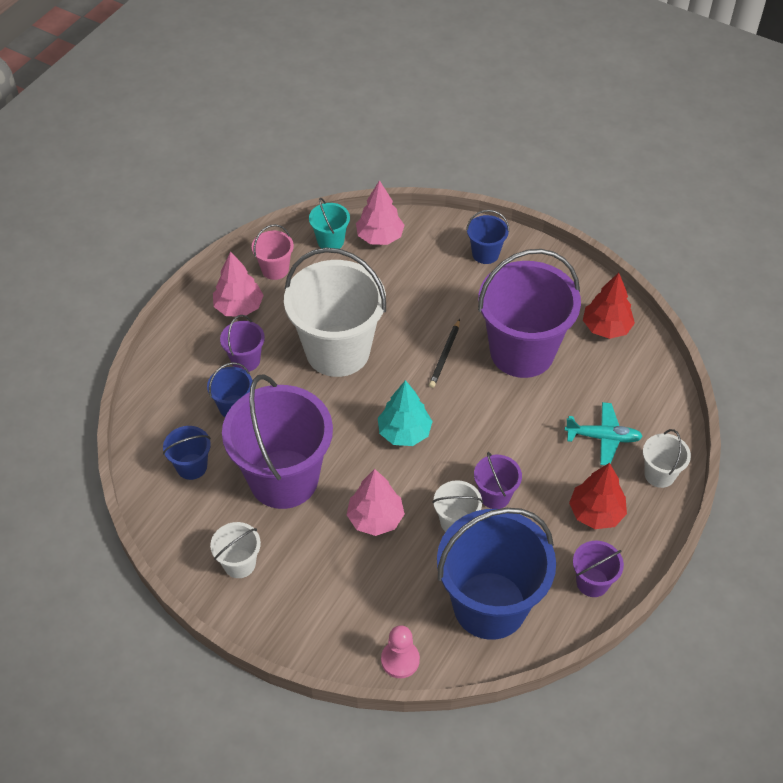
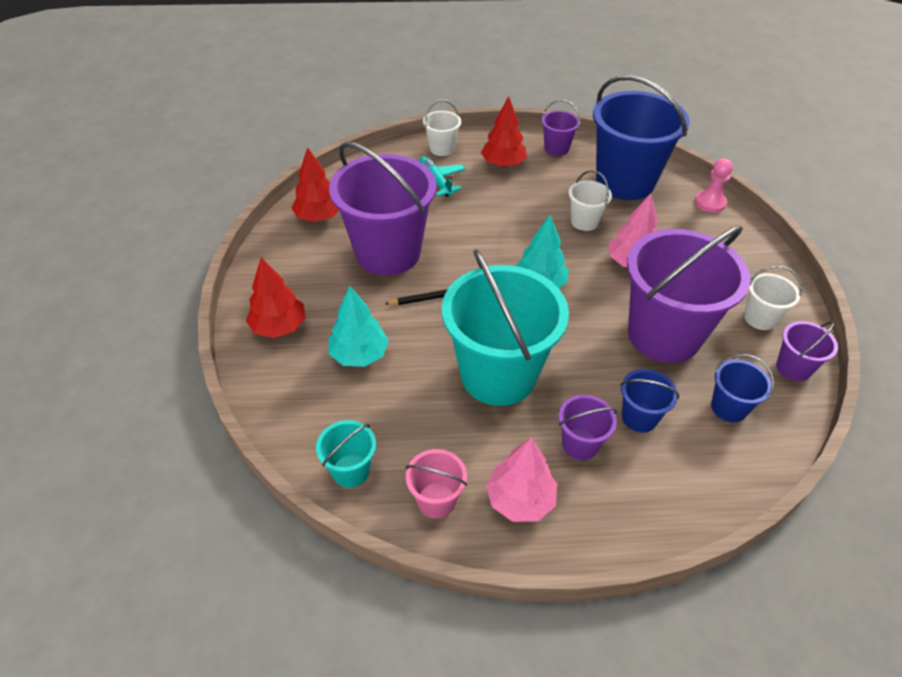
camera: 125 degrees left, 5 degrees down
(337, 351) = (498, 375): white bucket -> turquoise bucket
(380, 237) = (312, 426): pink tree -> none
(421, 285) = (359, 355): none -> turquoise tree
(485, 254) = (279, 327): blue bucket -> red tree
(495, 495) = (541, 212): purple bucket -> purple bucket (793, 368)

